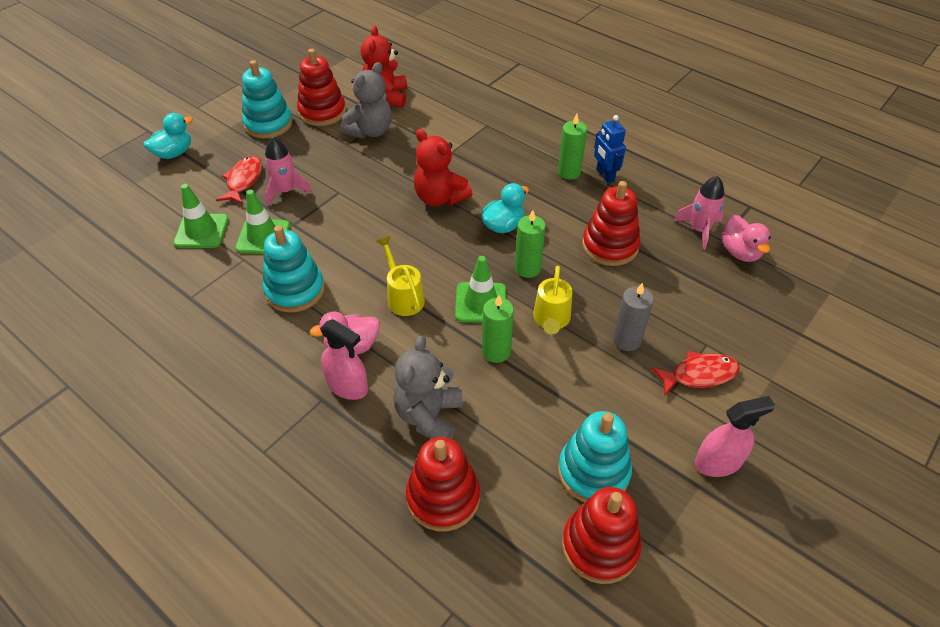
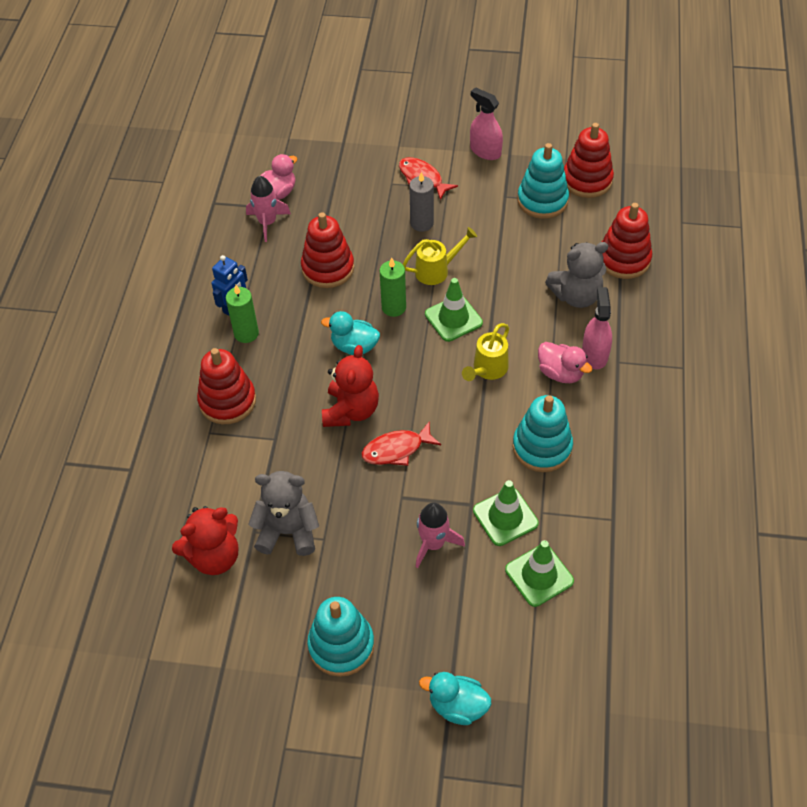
camera: 120 degrees left, 5 degrees up
(243, 180) = (447, 595): red fish -> red fish (396, 449)
(322, 112) = (283, 604): red stacking toy -> red stacking toy (227, 401)
(496, 351) = (492, 287): green candle -> none

